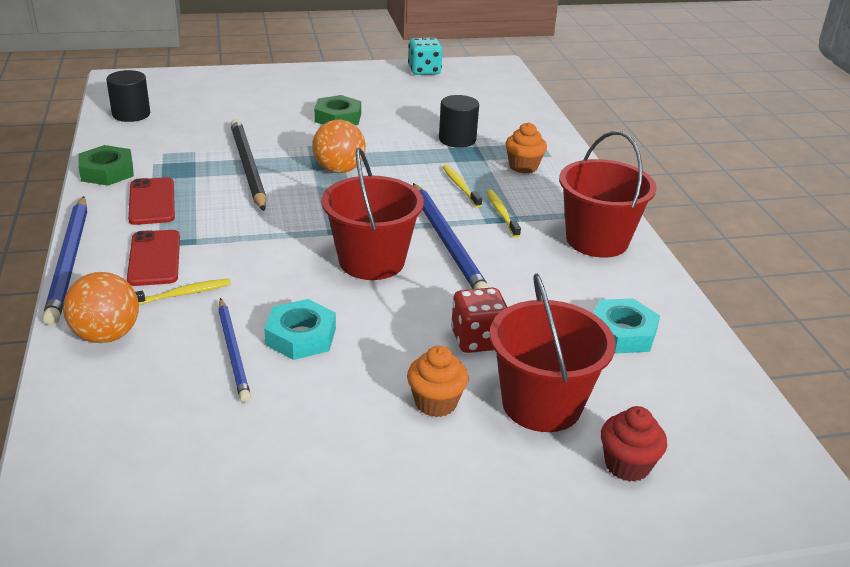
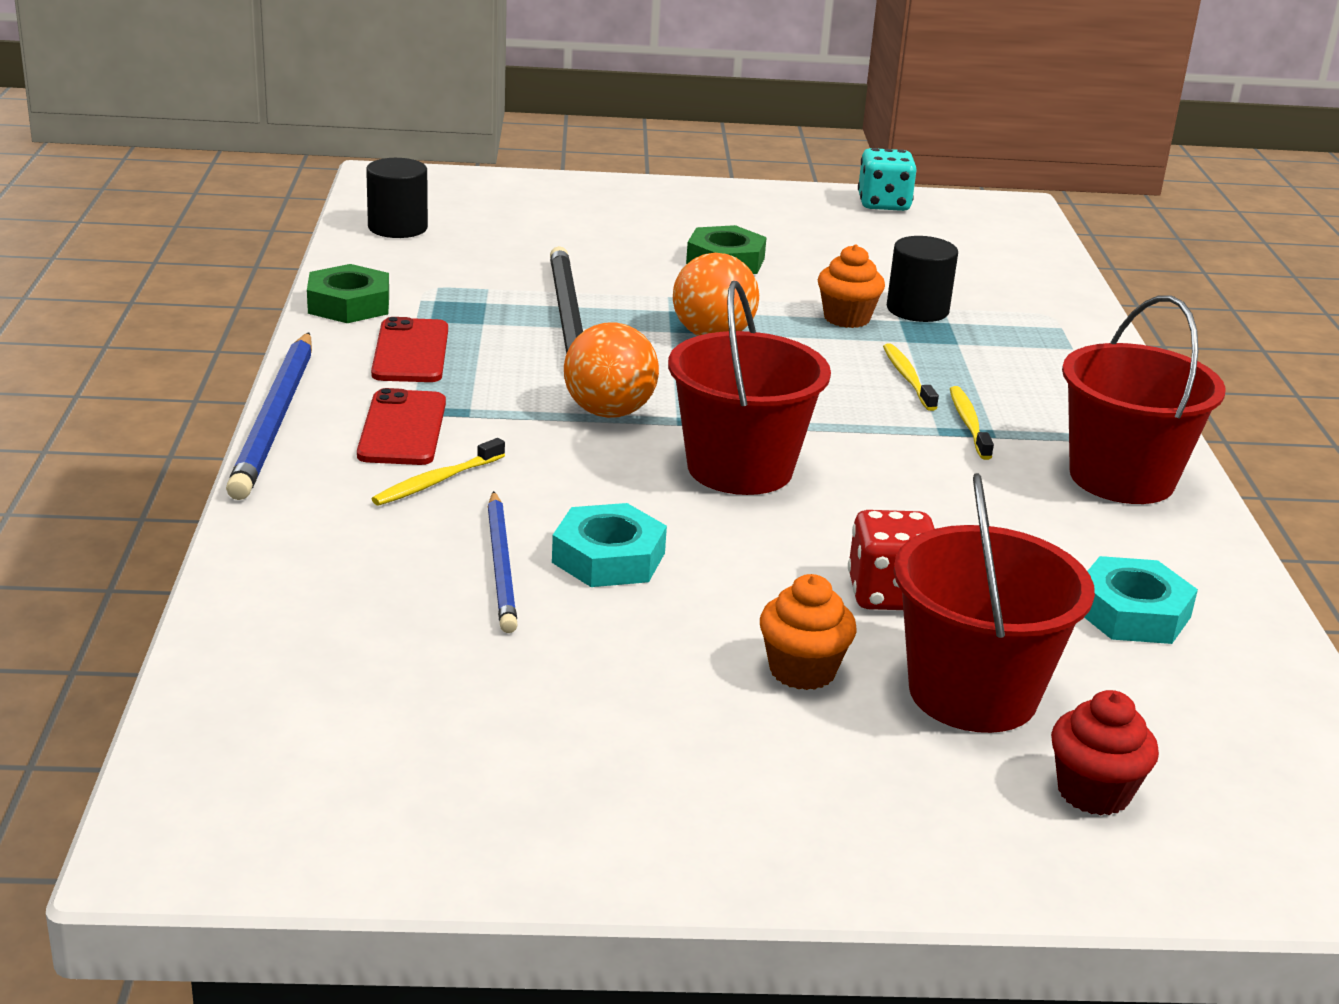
camera: 10 degrees right, 5 degrees down
(106, 335) = (316, 523): orange ball -> orange ball (609, 412)
(182, 294) = (436, 481): yellow toothbrush -> yellow toothbrush turned 150 degrees clockwise
(447, 241) = (868, 454): blue pencil -> none
(523, 167) = (1021, 360): orange cupcake -> orange cupcake (847, 318)

